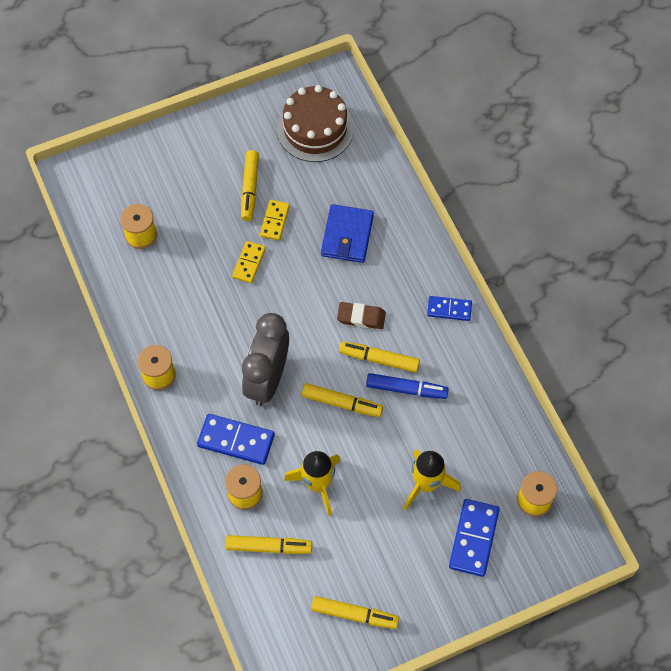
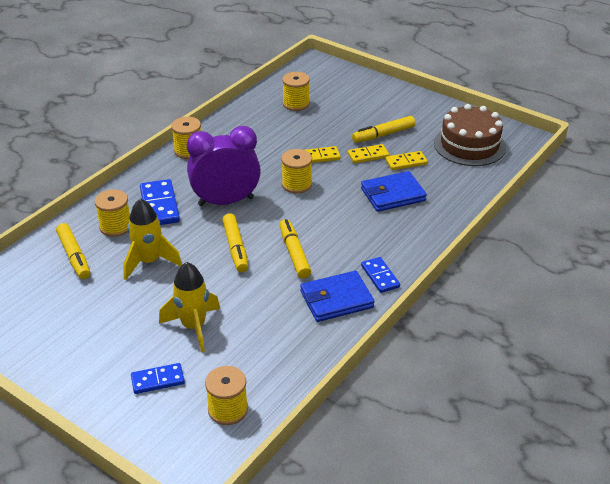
camera: 60 degrees right, 25 degrees down
(267, 379) = (226, 201): grey clock -> purple clock
(280, 306) = (296, 184): none -> yellow spool
(306, 196) = (406, 162): none -> yellow domino
(354, 614) = (36, 329): yellow marker -> none
(361, 317) = (325, 229): brown eraser -> none
(406, 389) = (279, 279): blue marker -> none
(457, 358) = (336, 299): none -> blue wallet
(474, 538) = (157, 380): blue domino -> blue domino, size x0.63

